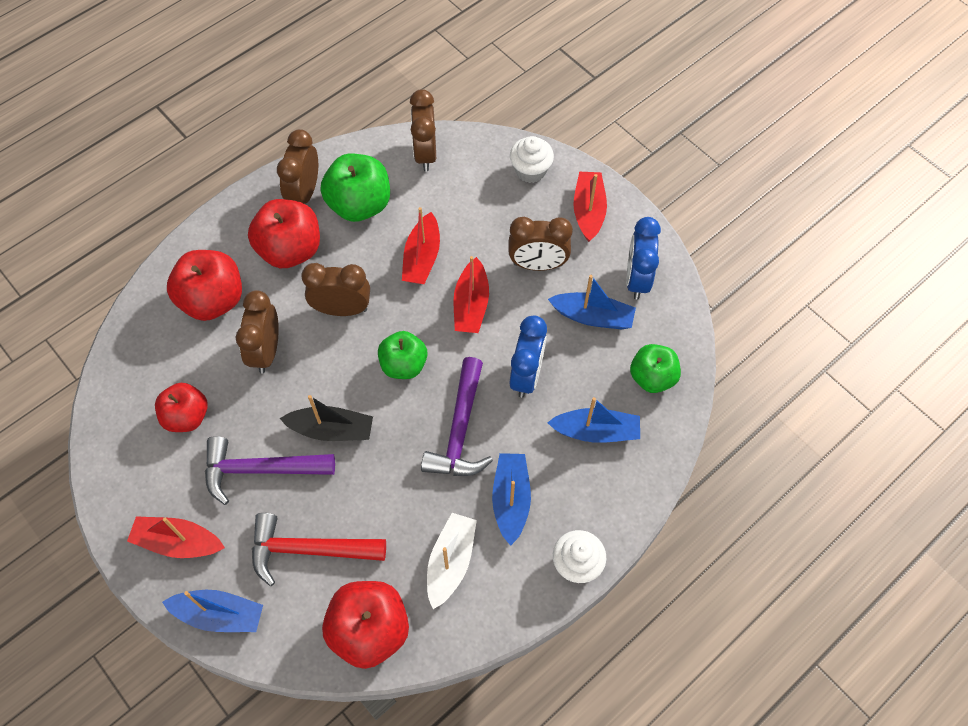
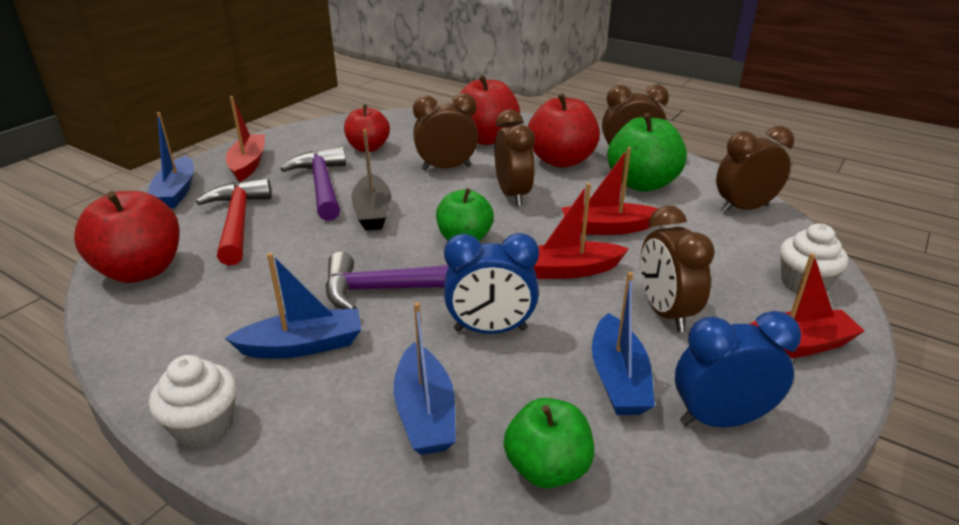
camera: 75 degrees right, 30 degrees down
(450, 562) = (217, 311): white boat -> none

